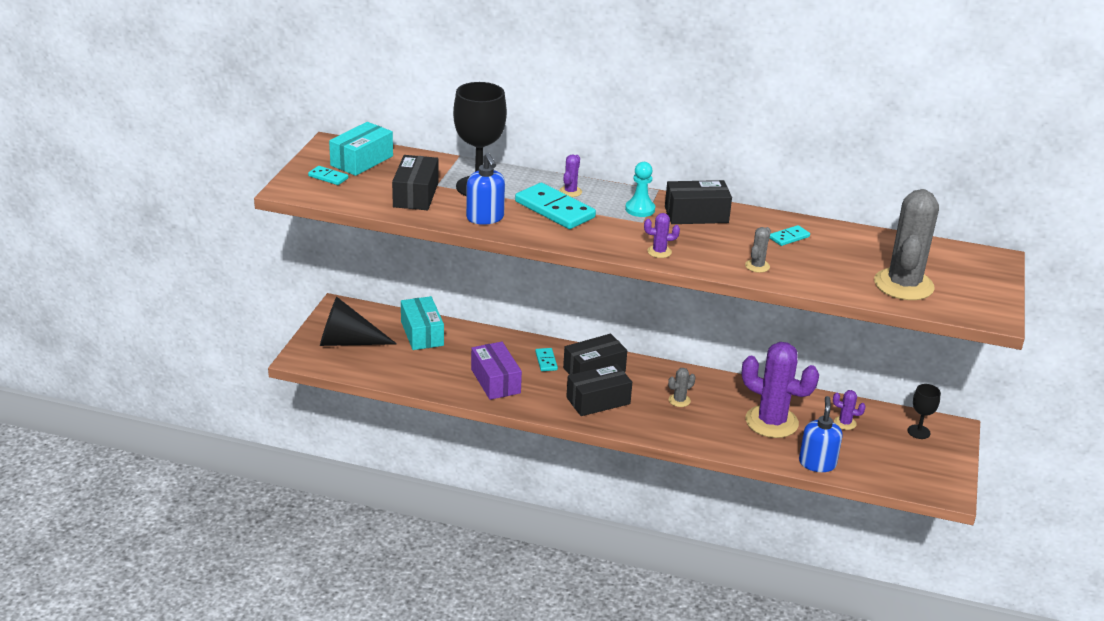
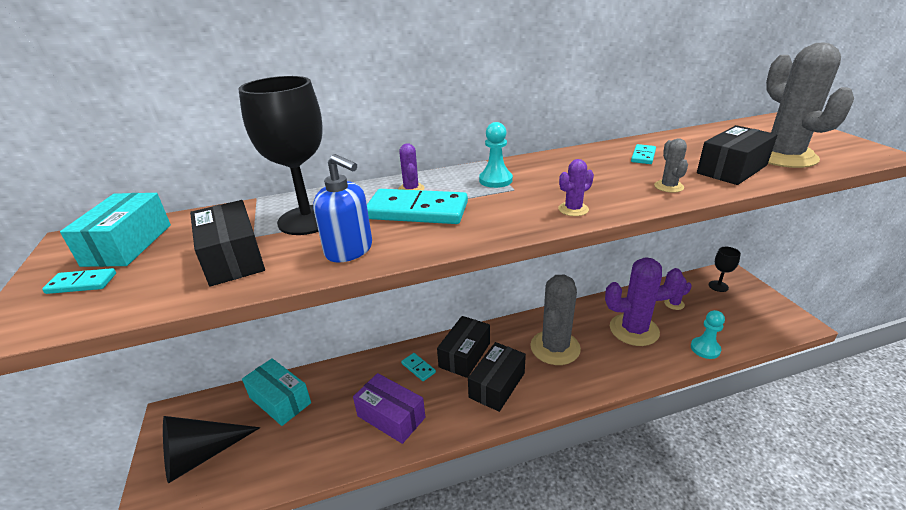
camera: 30 degrees left, 0 degrees up
(679, 400) = (555, 347): grey cactus -> grey cactus, size x2.36
(696, 215) = (547, 167): black box -> black box (731, 169)
(817, 463) = (705, 349): blue soap dispenser -> turquoise pawn

